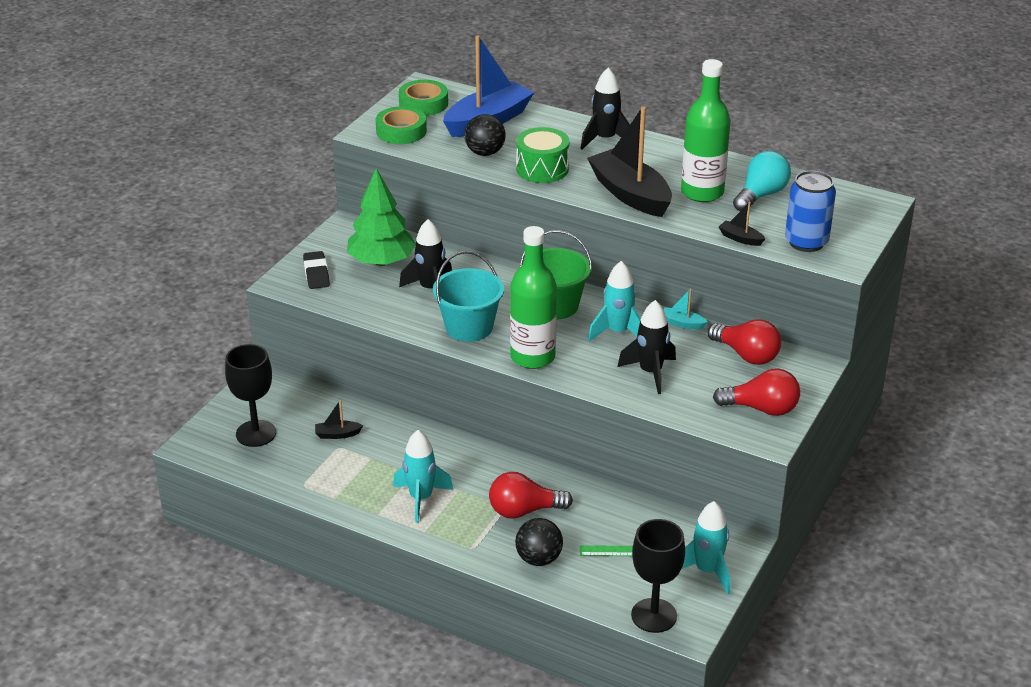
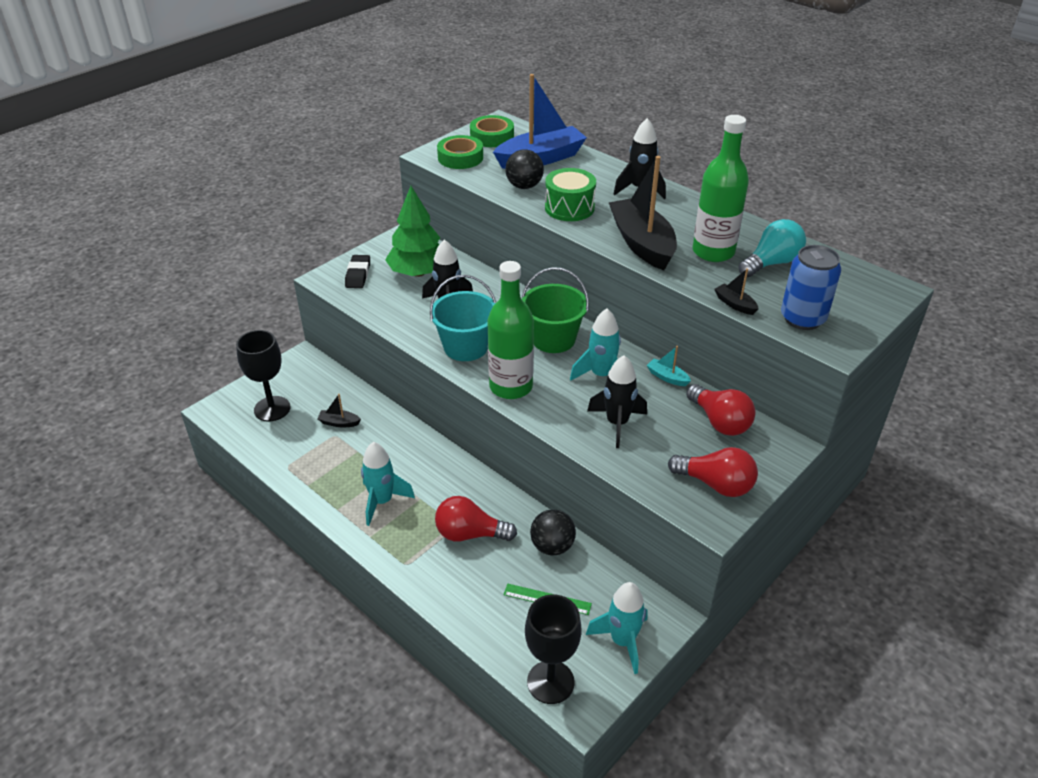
camera: 15 degrees right, 5 degrees up
(538, 559) = (462, 590): black ball -> black ball (552, 546)

